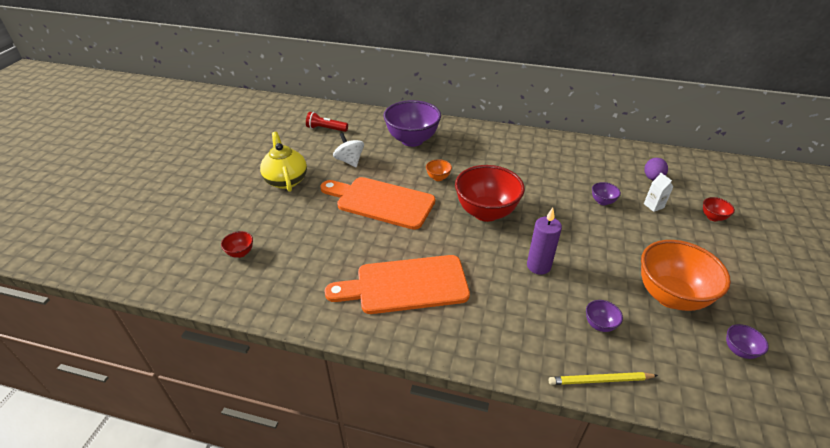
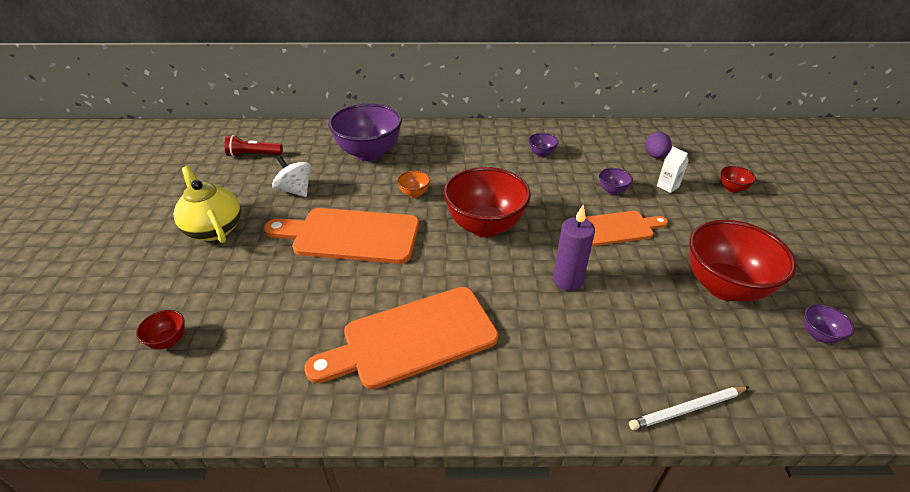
camera: 15 degrees left, 0 degrees up
(595, 233) = (617, 228): none -> orange cutting board
(599, 325) = (661, 338): purple bowl -> purple bowl (541, 154)
(600, 380) = (687, 409): yellow pencil -> white pencil
(670, 296) = (724, 287): orange bowl -> red bowl

